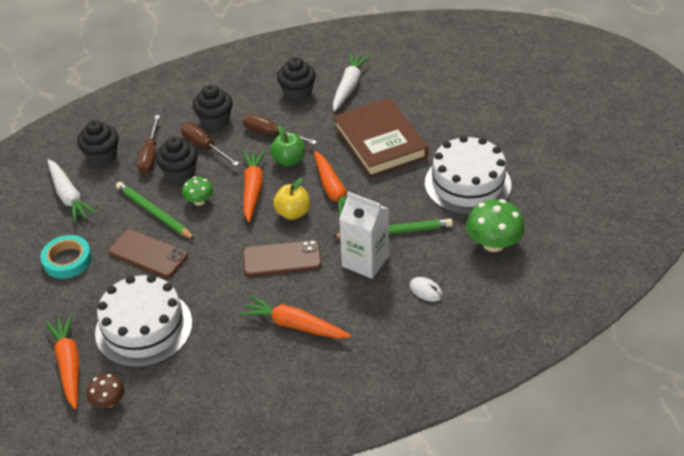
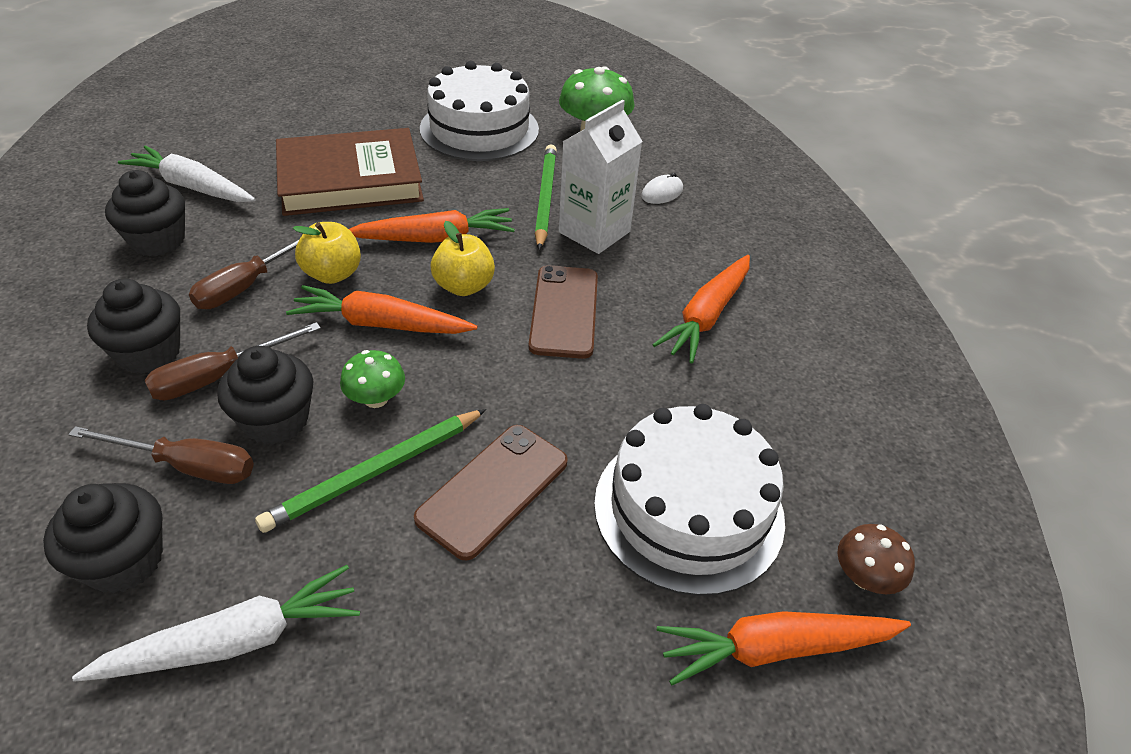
camera: 85 degrees left, 0 degrees up
(67, 260) = (460, 648): turquoise tape -> none
(289, 160) = (333, 274): green apple -> yellow apple

